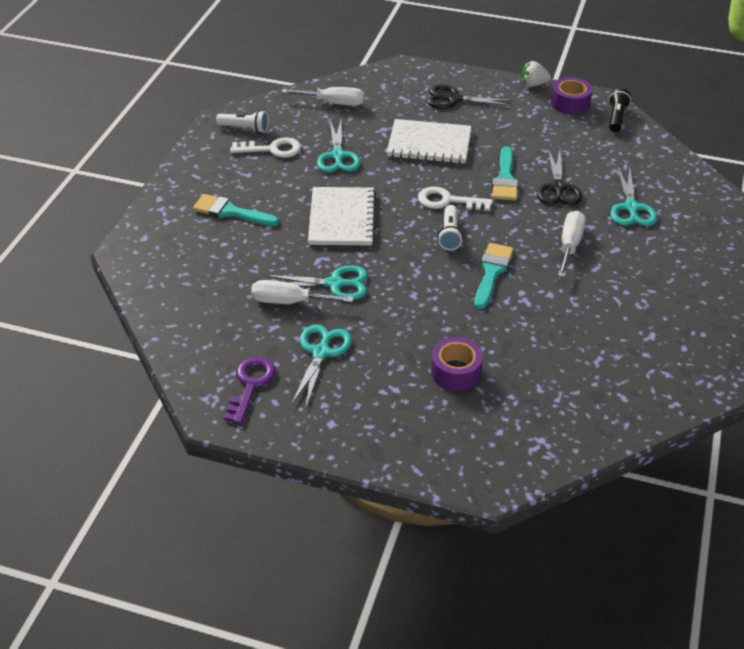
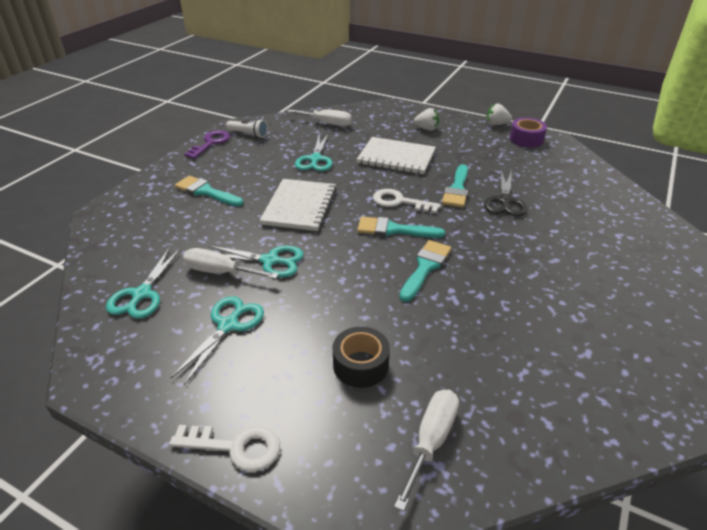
camera: 10 degrees right, 5 degrees down
(251, 385) = (142, 350): purple key -> purple key (211, 143)
(272, 149) = (263, 150): white key -> white key (235, 447)
(450, 235) = (393, 230): white flashlight -> turquoise brush
(454, 99) = (426, 129): black scissors -> white strawberry
(456, 372) = (360, 365): purple tape -> black tape
(569, 245) = (508, 251): white screwdriver -> white screwdriver (431, 441)
(616, 118) = (566, 153): black flashlight -> none
(631, 208) = (574, 224): turquoise scissors -> turquoise scissors (141, 294)

